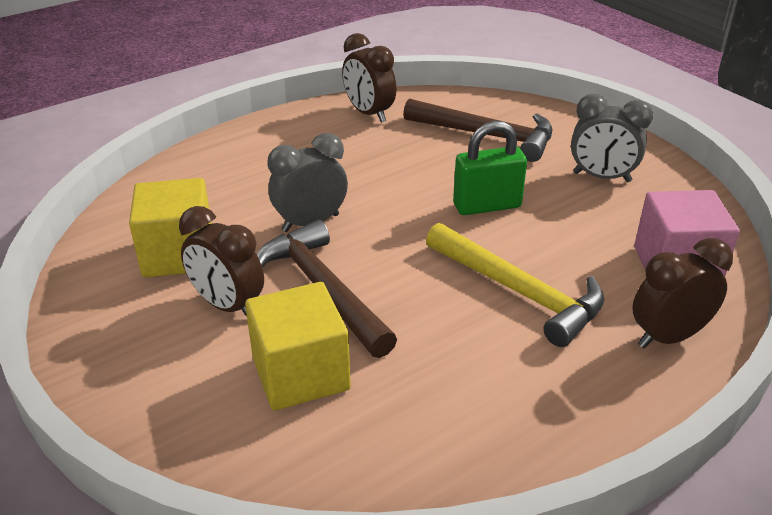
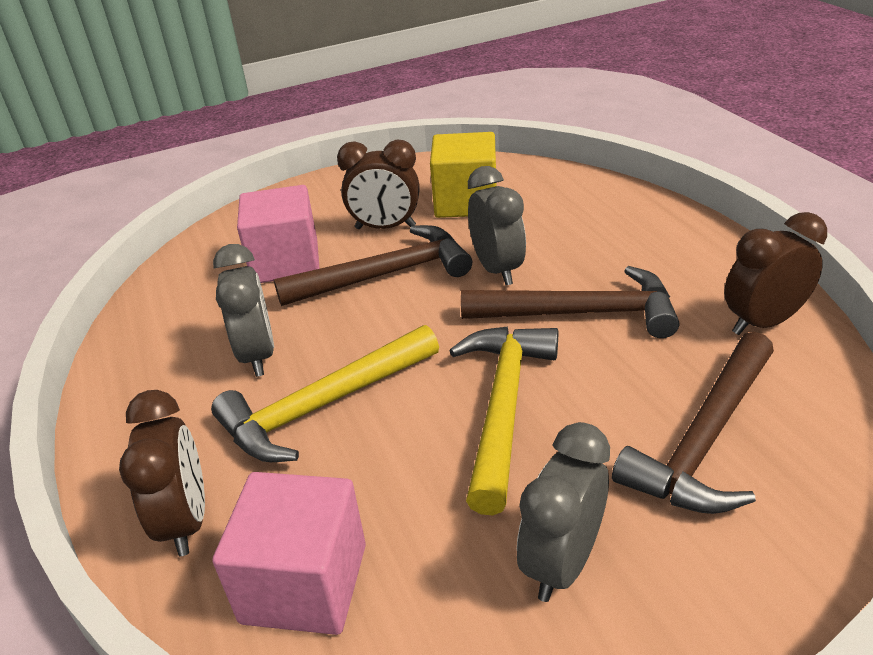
camera: 105 degrees right, 0 degrees up
(228, 305) = (385, 227): brown clock -> brown clock turned 135 degrees counterclockwise
(300, 373) = (285, 262): yellow cube -> pink cube
(370, 179) = (580, 313): none -> brown hammer
(469, 351) = (257, 355): none -> grey clock
(487, 206) = (503, 407): green padlock -> yellow hammer

